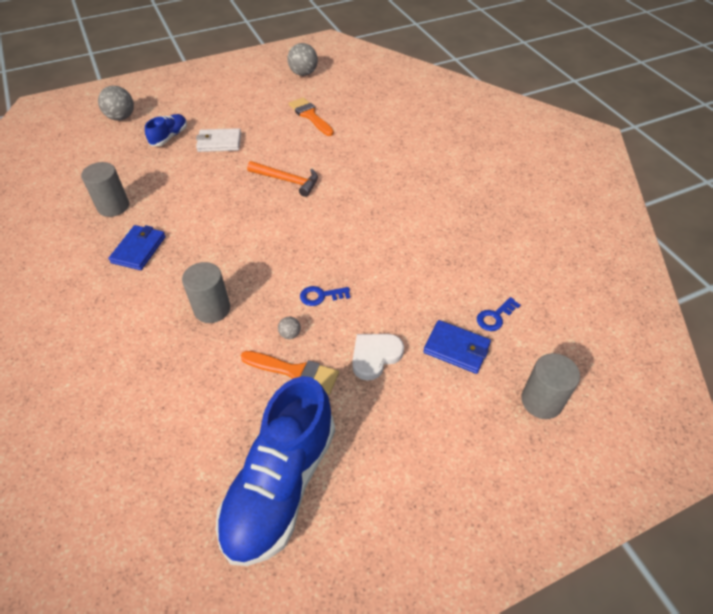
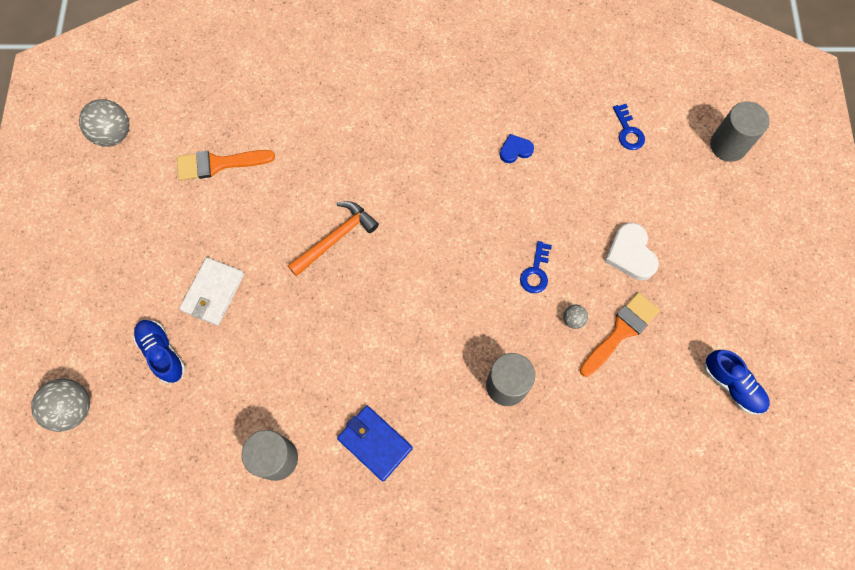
camera: 65 degrees left, 20 degrees up
(281, 484) = (732, 385): blue shoe -> blue shoe, size x0.47
(422, 249) = (515, 150): none -> blue heart
(456, 349) = (650, 182): blue wallet -> none

